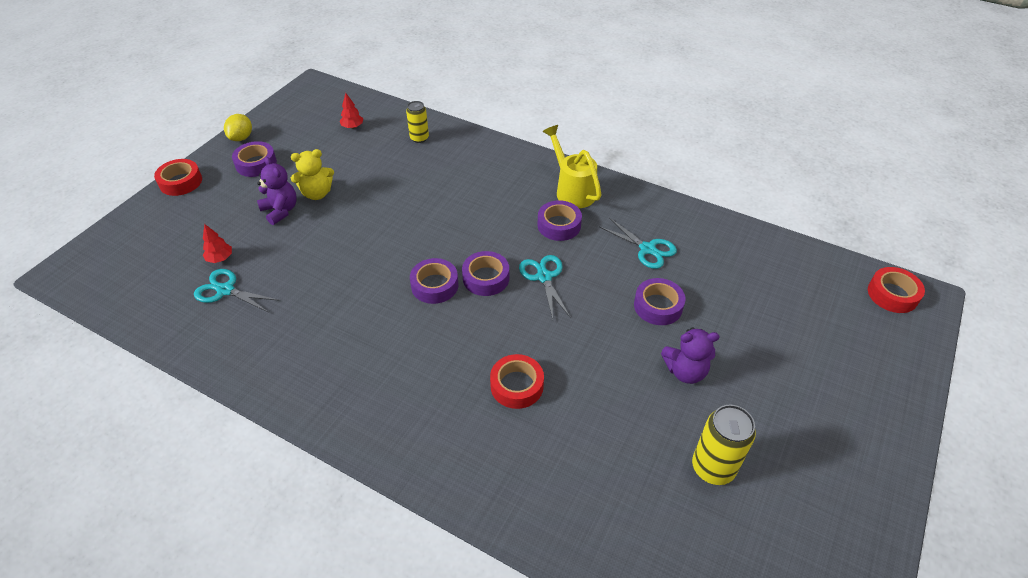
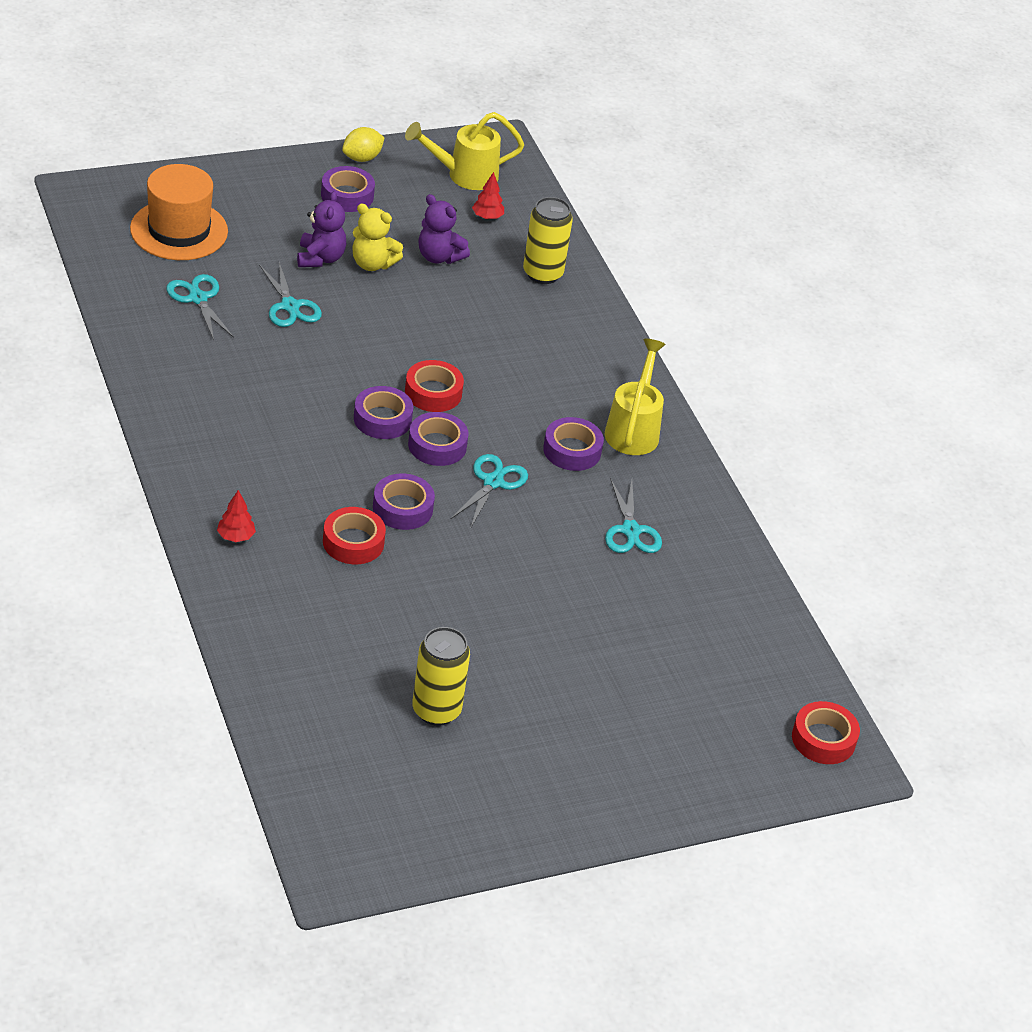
camera: 35 degrees right, 5 degrees down
(164, 253) = (179, 230): none -> orange hat
(180, 182) = (258, 169): red tape -> red tape (433, 392)
(220, 258) = (221, 267): red tree -> red tree (236, 537)
(294, 253) = (290, 306): none -> turquoise scissors
(313, 112) = (464, 175): none -> yellow watering can
(419, 138) = (542, 274): yellow can -> yellow can, size x1.53
(658, 306) = (567, 579): purple tape -> purple tape (402, 508)
(685, 371) = (515, 639): purple teddy bear -> purple teddy bear (439, 257)

